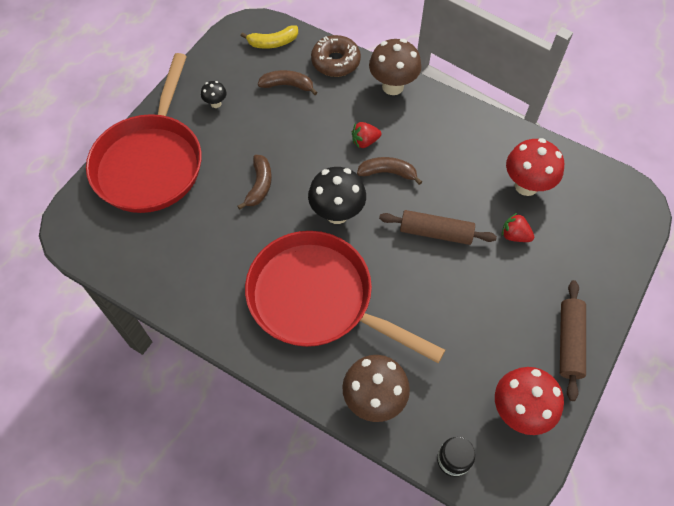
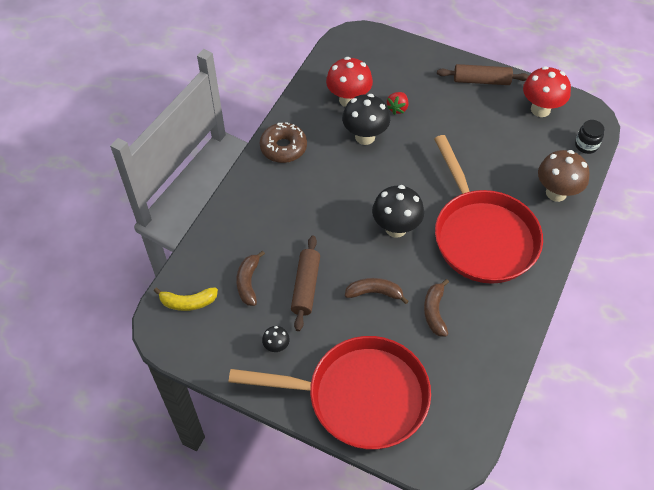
camera: 95 degrees left, 5 degrees down
(273, 43) = (188, 302): yellow banana -> yellow banana turned 105 degrees clockwise
(318, 299) = (482, 235): red pan -> red pan turned 45 degrees counterclockwise
(335, 62) = (215, 242): brown donut -> brown donut (283, 147)
(365, 141) = (314, 212): red strawberry -> none
(387, 173) = (347, 193): brown banana -> brown banana (434, 312)
(392, 86) = (246, 193): brown mushroom -> none
(435, 232) = (403, 158): brown rolling pin -> brown rolling pin (306, 287)
(468, 197) = (365, 137): none -> black mushroom

